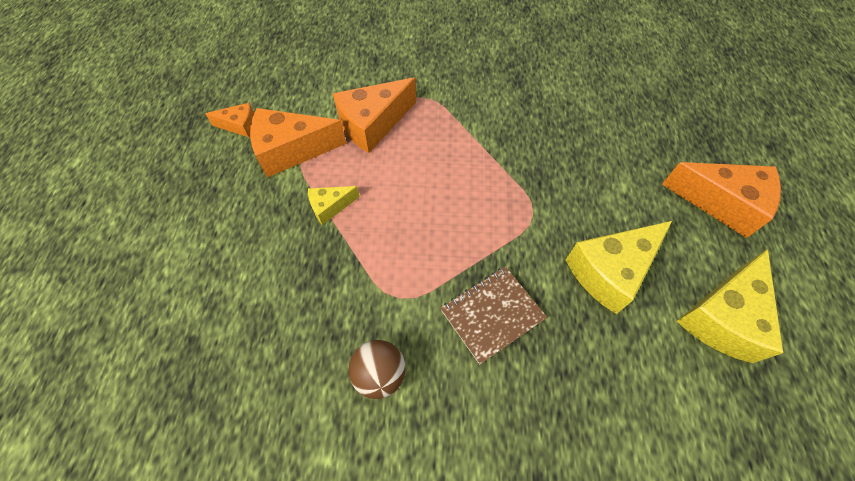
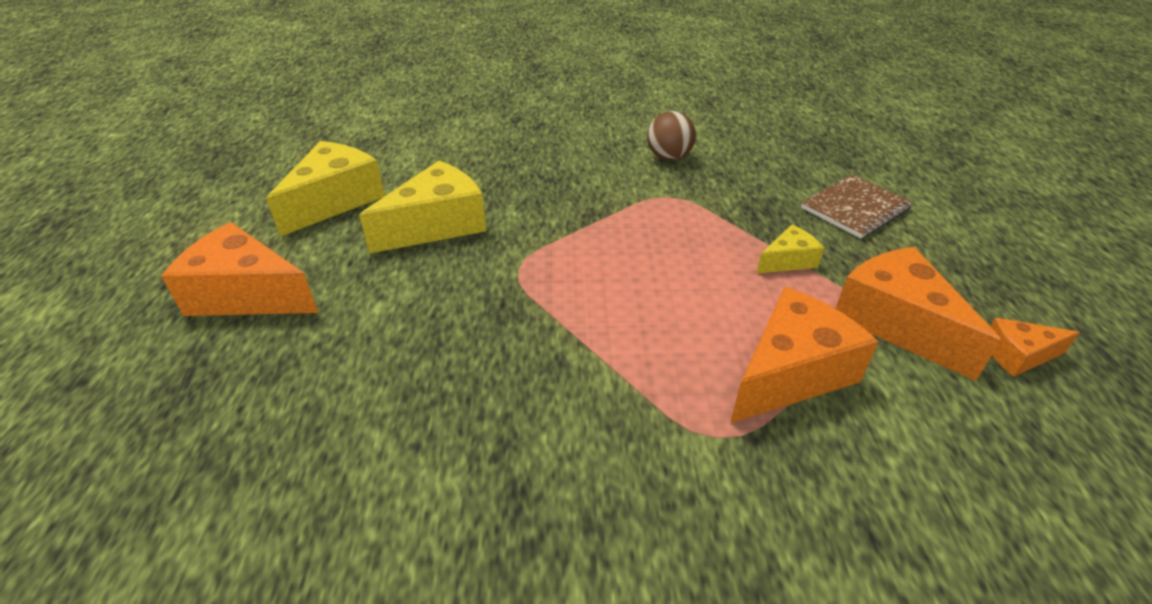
camera: 175 degrees right, 20 degrees down
(291, 150) = (896, 323): orange cheese -> orange cheese turned 105 degrees counterclockwise
(492, 314) = (571, 191): brown notebook -> brown notebook (855, 208)

